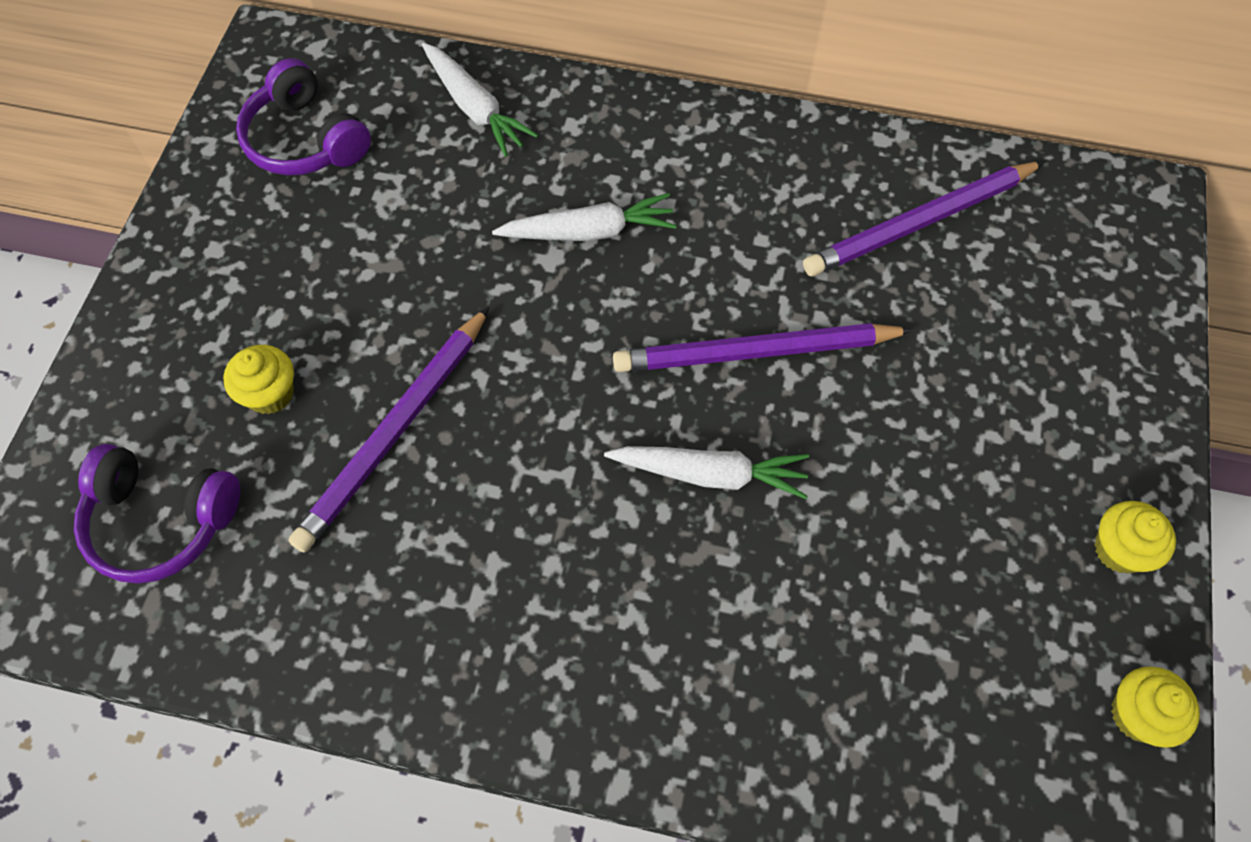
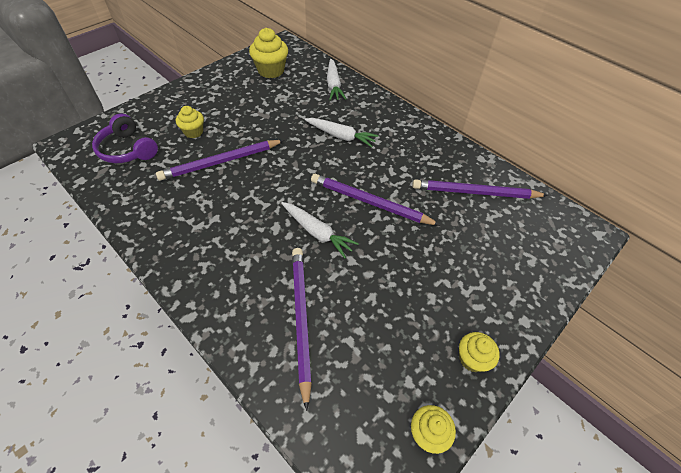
camera: 30 degrees right, 10 degrees down
(306, 140) = (271, 70): purple headphones -> yellow cupcake
(814, 659) = (301, 319): none -> purple pencil

